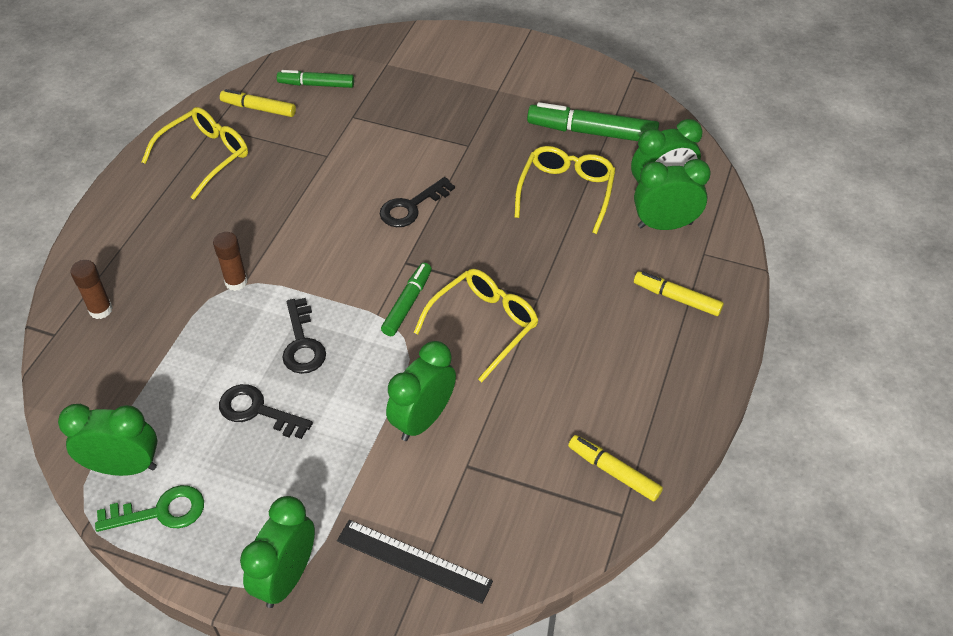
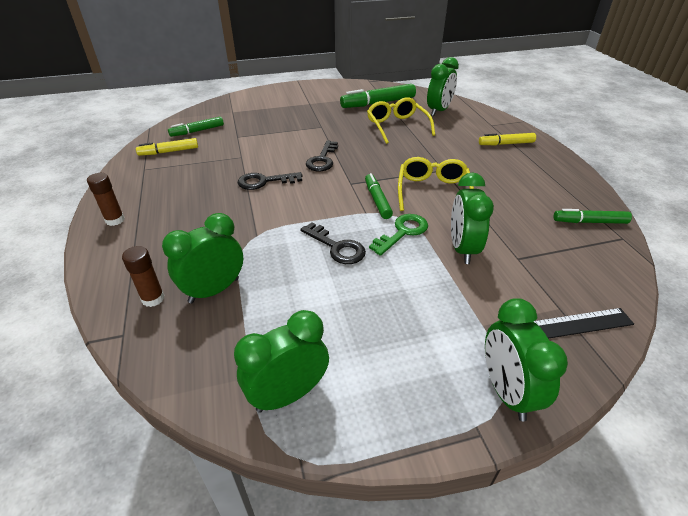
camera: 35 degrees left, 10 degrees down
(160, 512) = (357, 409): green key -> green key (402, 232)
(205, 156) = (153, 184): yellow glasses -> none
(236, 282) = (250, 236): brown glue stick -> brown glue stick (115, 220)
(257, 411) = (352, 299): black key -> black key (264, 181)
(613, 472) = (589, 222): yellow marker -> green marker
(665, 225) = (460, 122): green clock -> green clock (214, 290)

